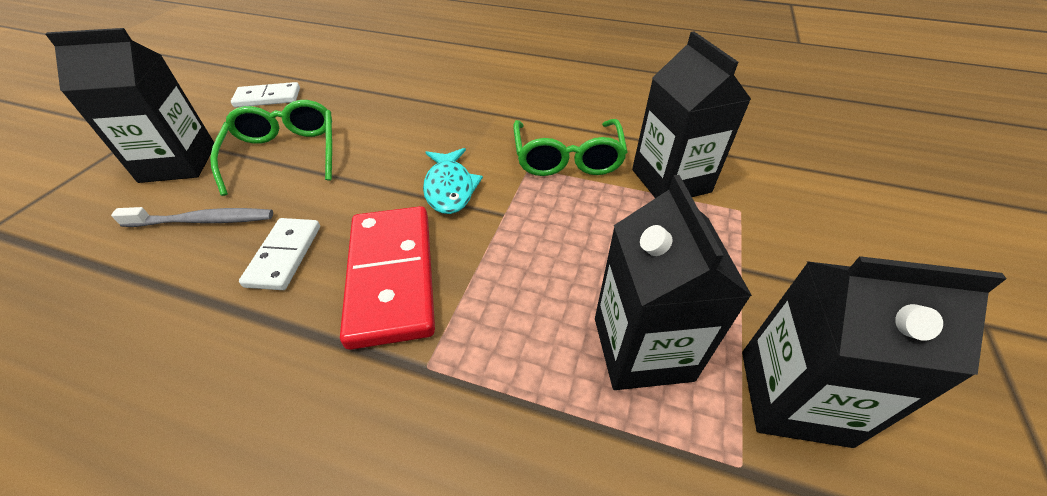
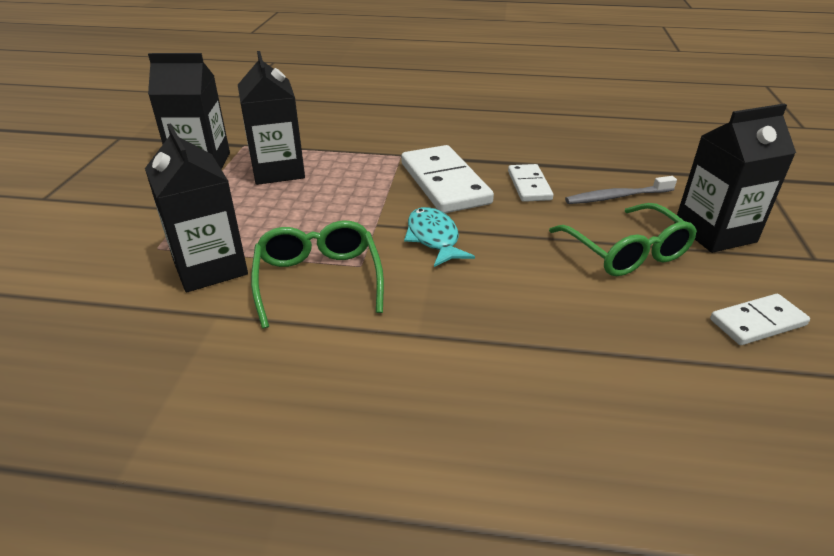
camera: 170 degrees right, 10 degrees down
(391, 276) = (445, 183): red domino -> white domino

